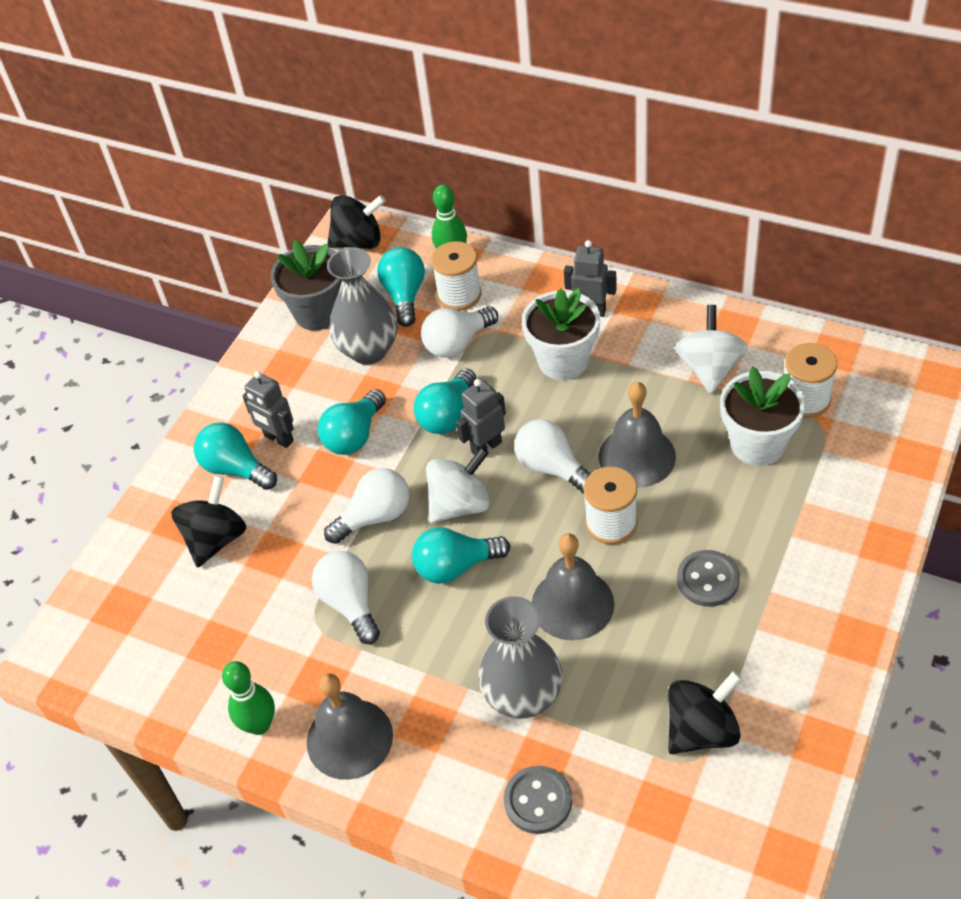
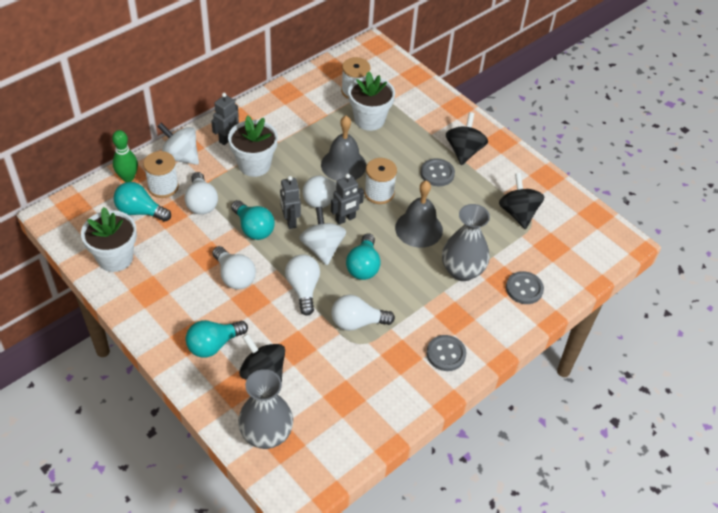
camera: 75 degrees left, 0 degrees up
(259, 725) = (413, 394): green bowling pin -> none
(278, 439) = (206, 314): grey robot -> grey robot (345, 219)
(318, 313) = (115, 258): grey flower pot -> white flower pot
(349, 738) = (446, 354): grey bell -> grey button
(354, 436) = (234, 276): turquoise light bulb -> white light bulb
(359, 241) = (70, 215): black spinning top -> black spinning top (464, 151)
(368, 350) = (171, 245): grey vase -> grey vase (266, 434)
(709, 368) = (307, 113): white spinning top -> white spinning top (180, 157)

